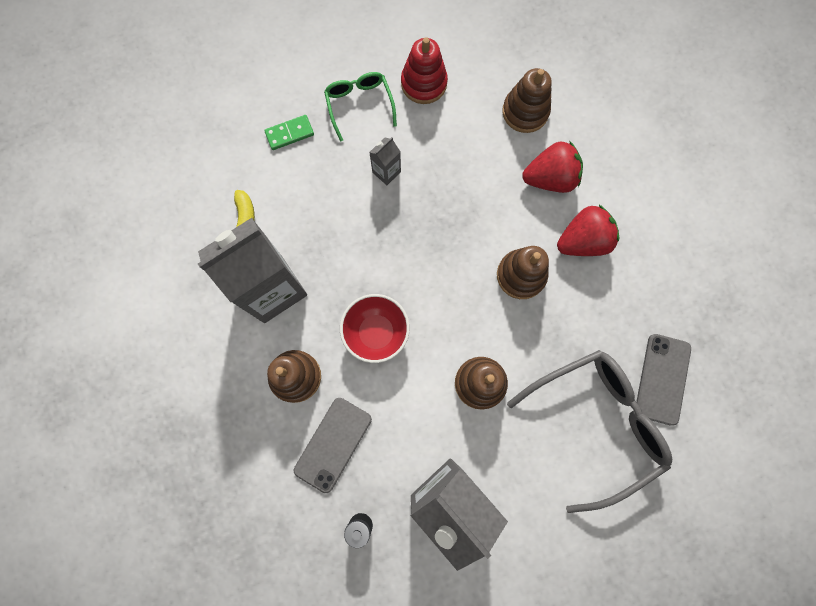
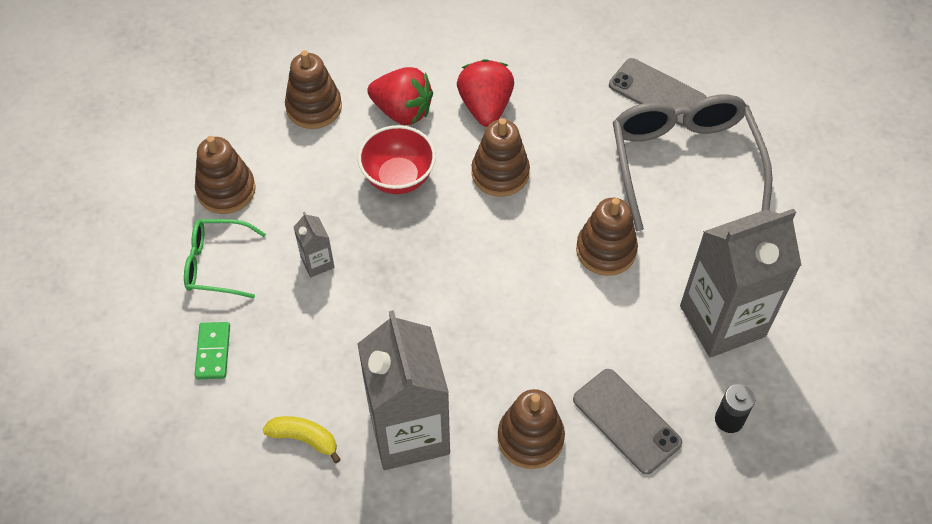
camera: 70 degrees left, 20 degrees down
(376, 332) = (509, 334): red bowl -> red bowl (398, 178)
(424, 83) = (226, 190): red stacking toy -> brown stacking toy
(550, 178) = (402, 111): red strawberry -> red strawberry turned 105 degrees clockwise

